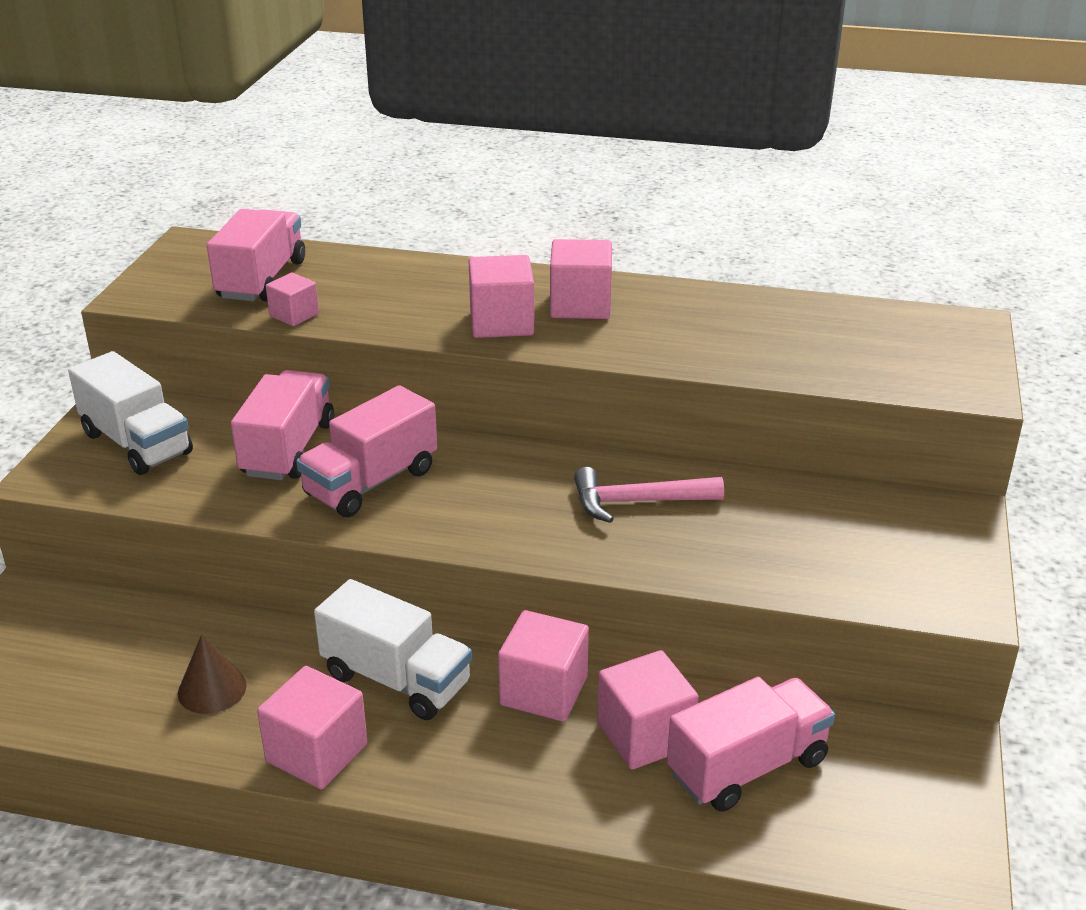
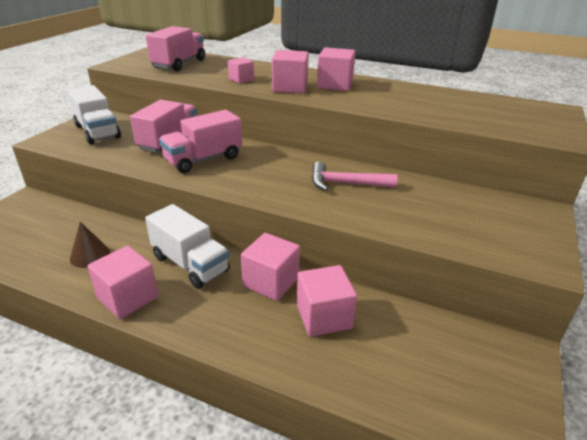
camera: 10 degrees right, 0 degrees up
(294, 315) = (186, 77): pink cube -> pink cube (241, 79)
(747, 767) = (384, 346): pink truck -> none

